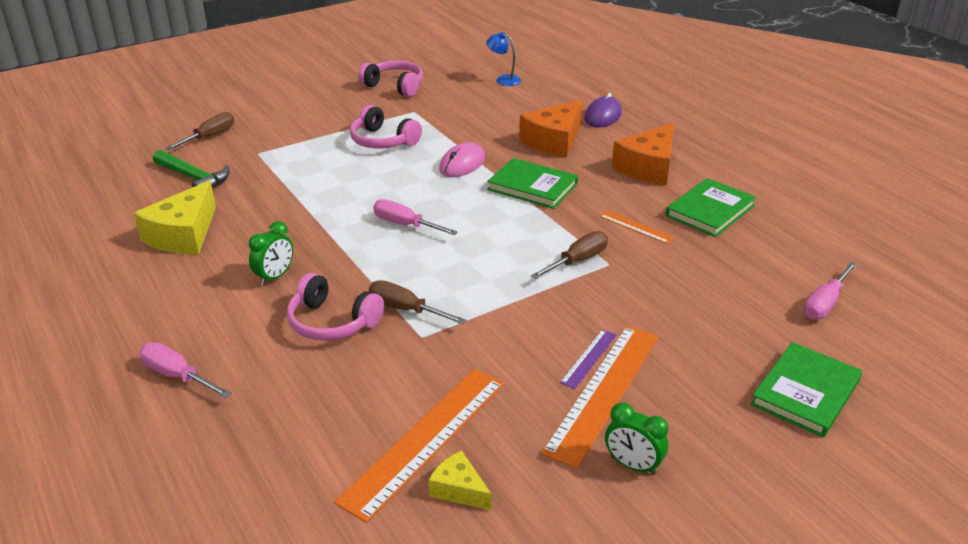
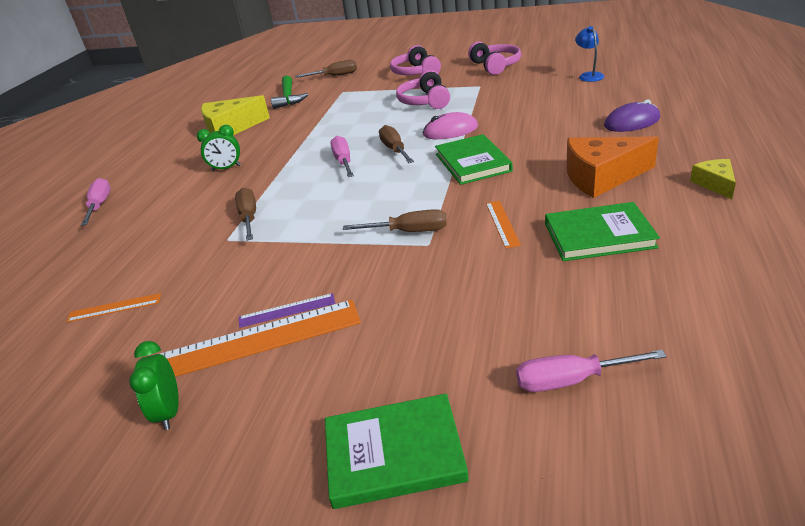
camera: 50 degrees right, 0 degrees up
(332, 322) = (203, 208): pink headphones -> pink headphones (416, 72)
(425, 440) = (114, 308): orange ruler -> orange ruler, size x0.47
(439, 197) = (395, 150): none -> brown screwdriver
(459, 489) = (71, 352): yellow cheese -> yellow cheese (715, 184)
(554, 141) = (551, 132): orange cheese -> none

